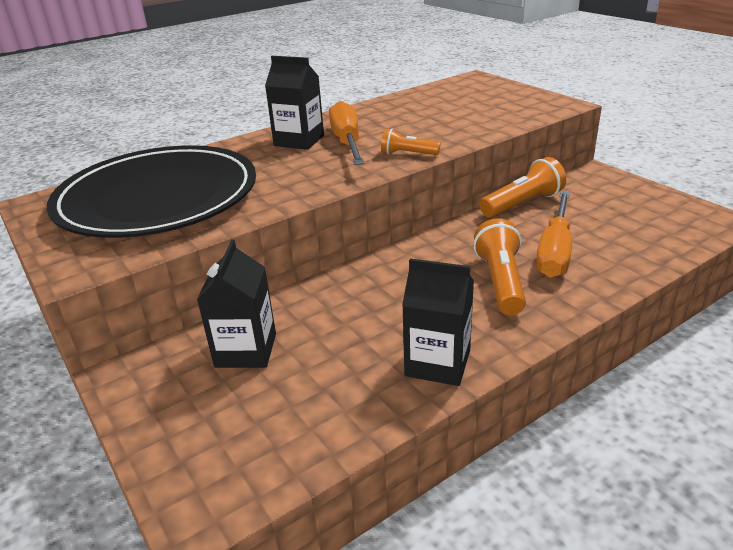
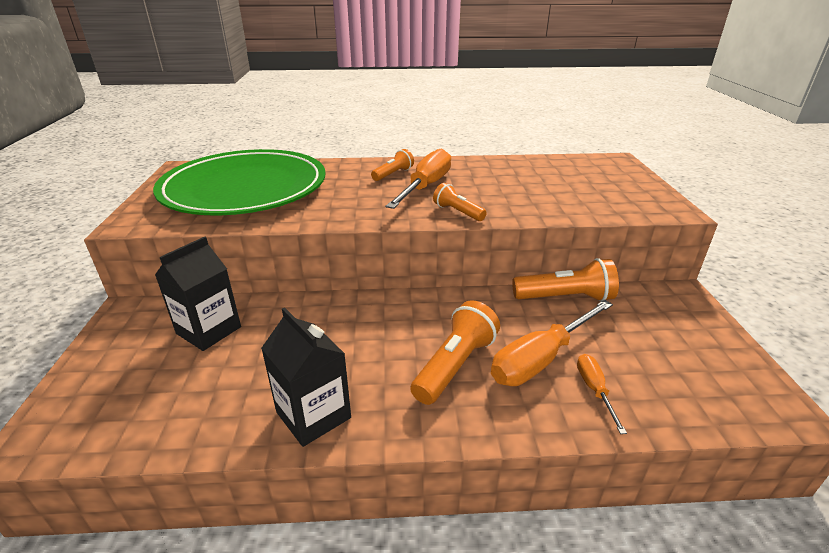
camera: 30 degrees right, 0 degrees up
(158, 198) = (245, 188): black plate -> green plate
(299, 141) = (393, 174): black carton -> orange flashlight
(610, 256) = (594, 390): none -> orange screwdriver

